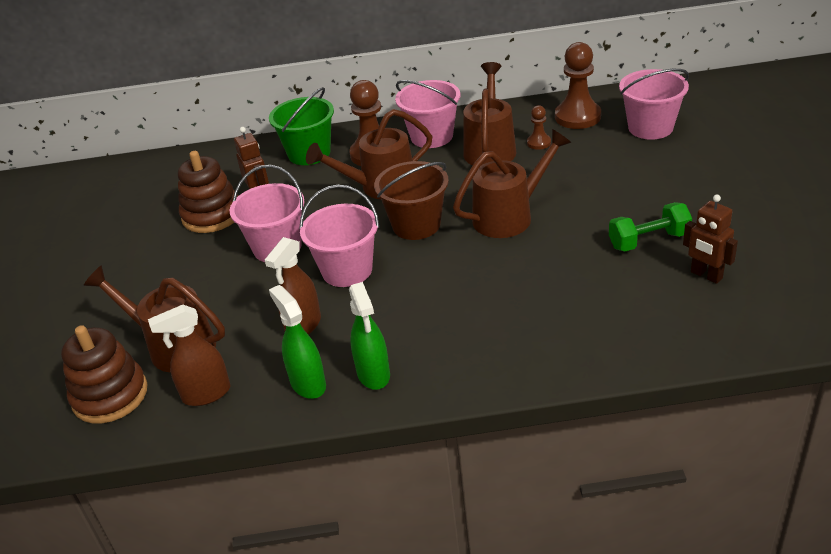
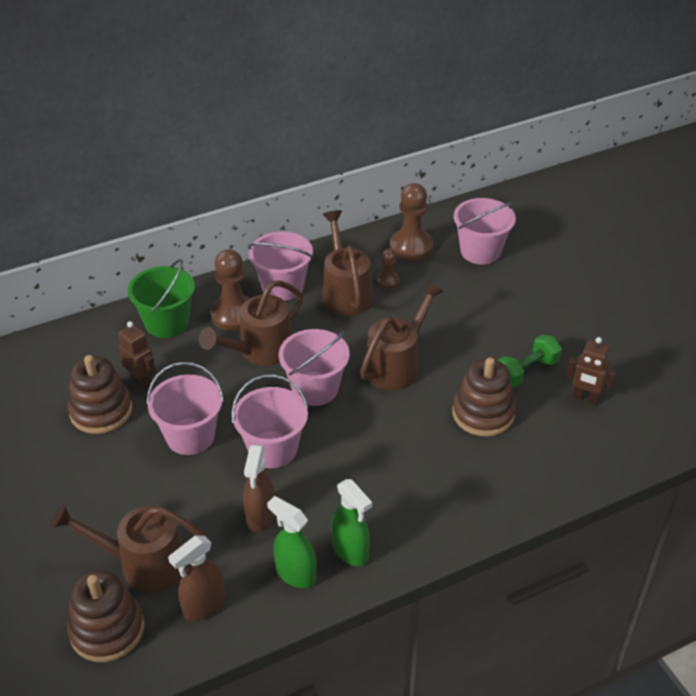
camera: 25 degrees left, 5 degrees up
(416, 225) = (315, 388): brown bucket -> pink bucket
(580, 272) = (483, 413): none -> brown stacking toy

